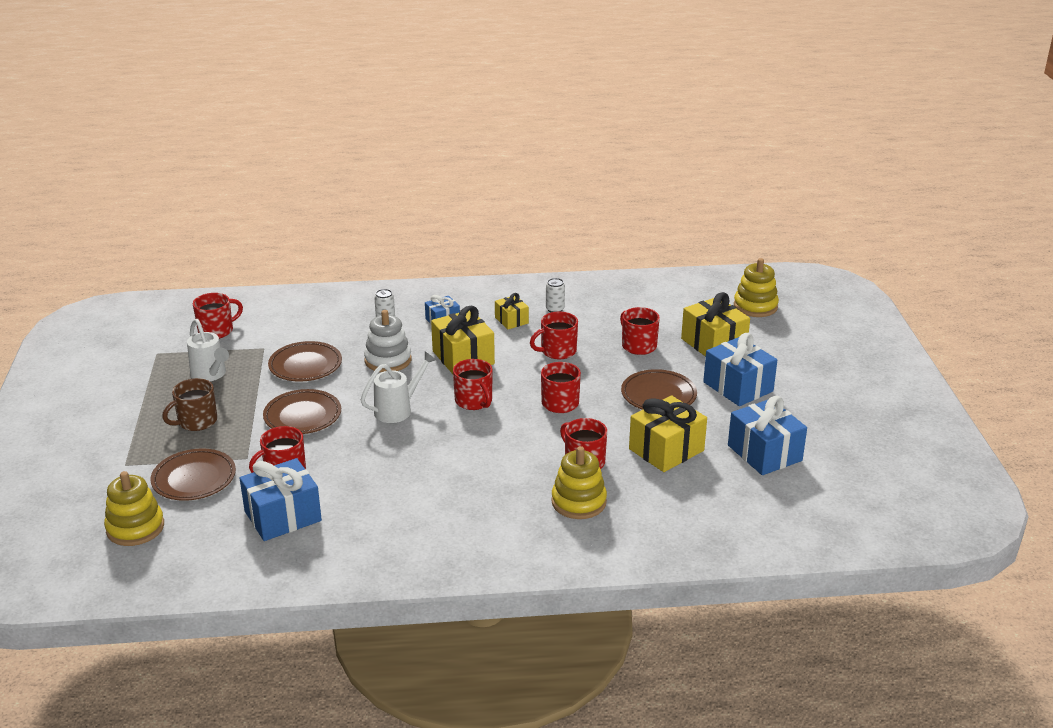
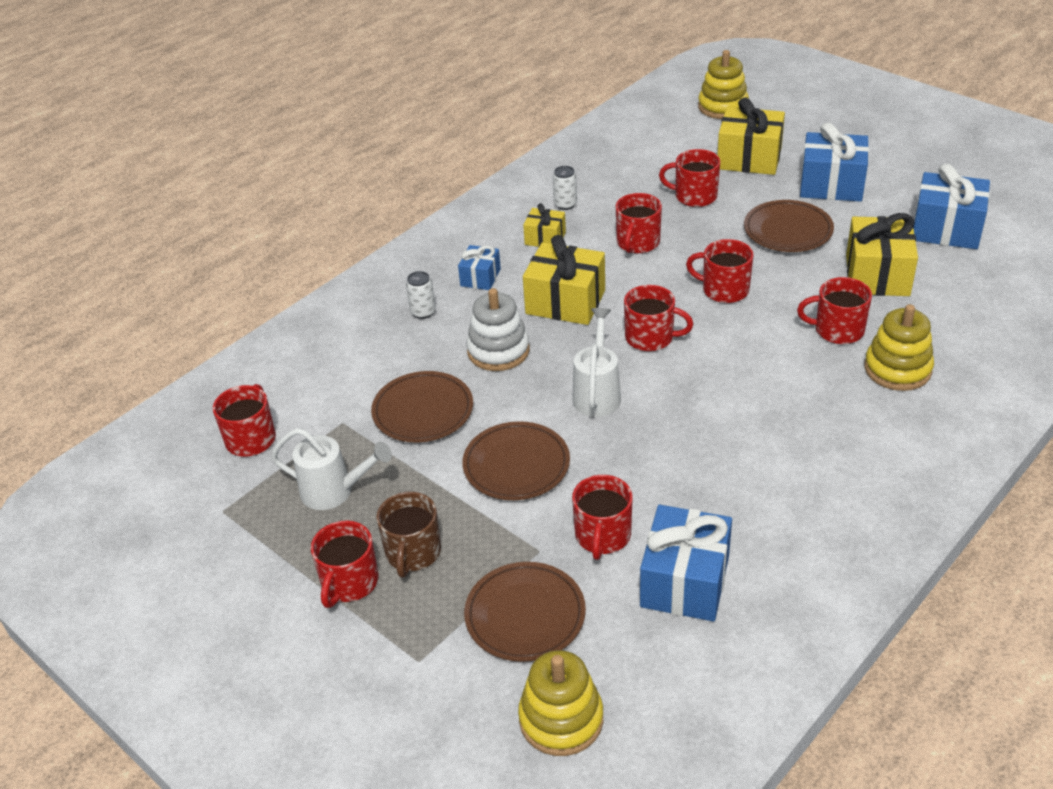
camera: 40 degrees left, 10 degrees up
(153, 415) = (349, 582): none -> red mug

